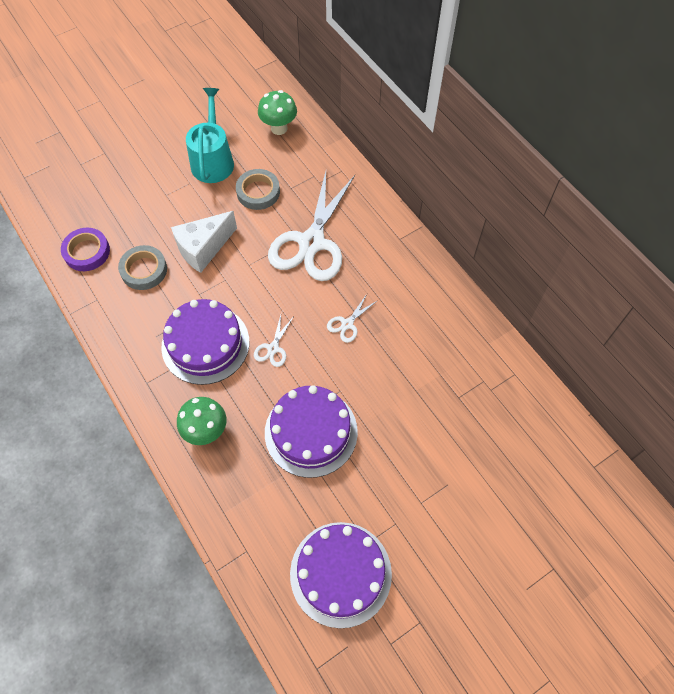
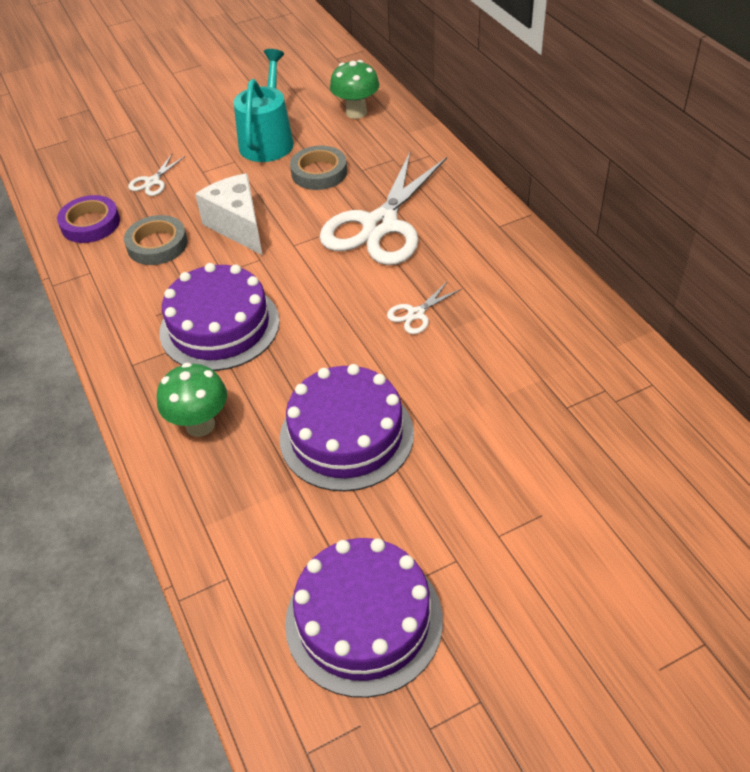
camera: 10 degrees right, 15 degrees down
(203, 249) = (238, 226): white cheese -> white cheese turned 90 degrees clockwise
(273, 348) = (310, 336): white scissors -> white scissors (152, 182)

